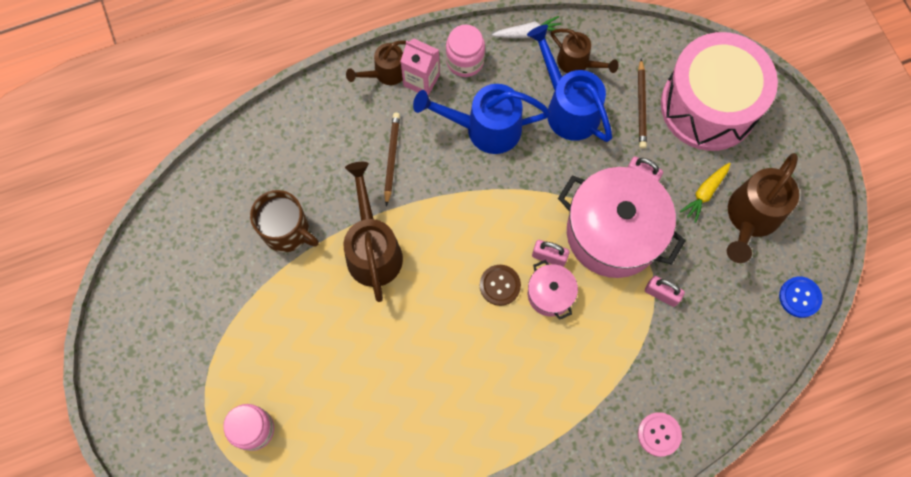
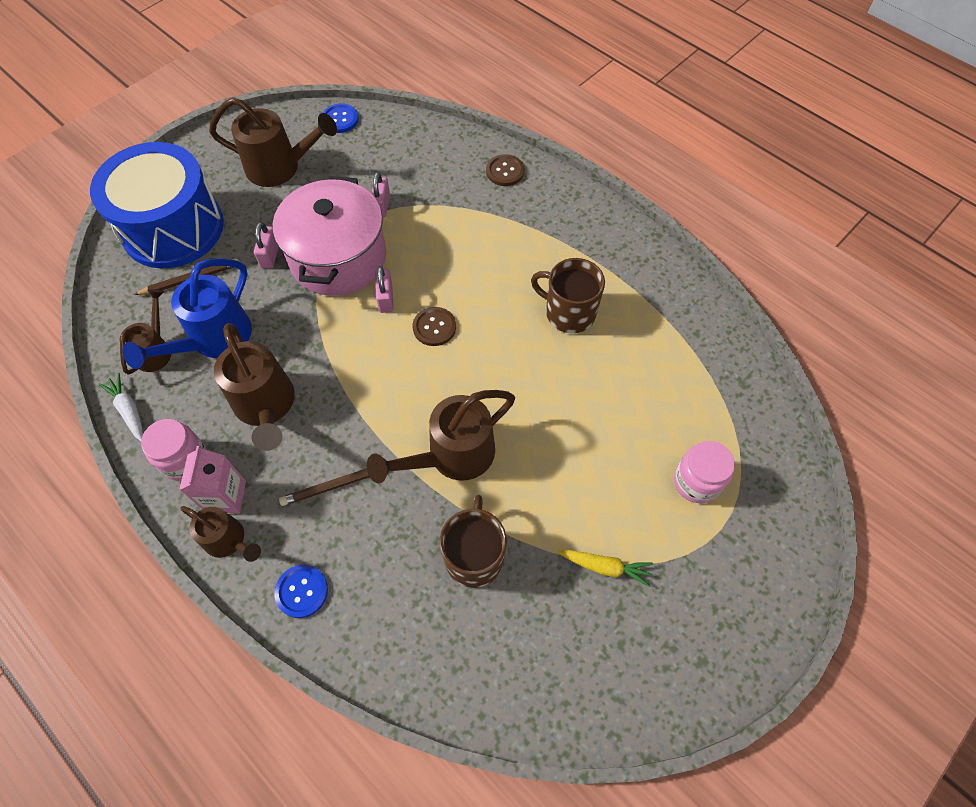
camera: 115 degrees left, 10 degrees down
(324, 108) = (302, 591): none -> blue button
(461, 410) = (568, 312): none -> brown mug
(485, 128) = (266, 406): blue watering can -> brown watering can
(550, 294) = (423, 285): pink pot -> none
(659, 434) = (505, 171): pink button -> brown button
(705, 193) = (268, 204): yellow carrot -> yellow carrot (605, 567)
(708, 106) = (173, 228): pink drum -> blue drum

